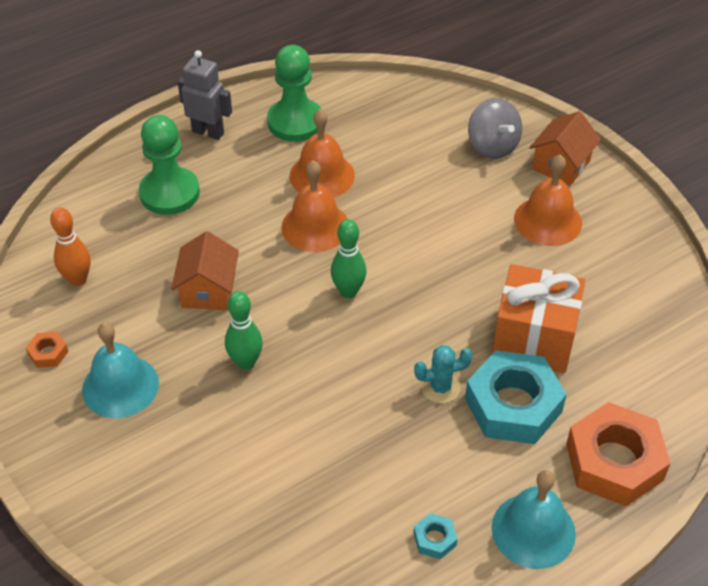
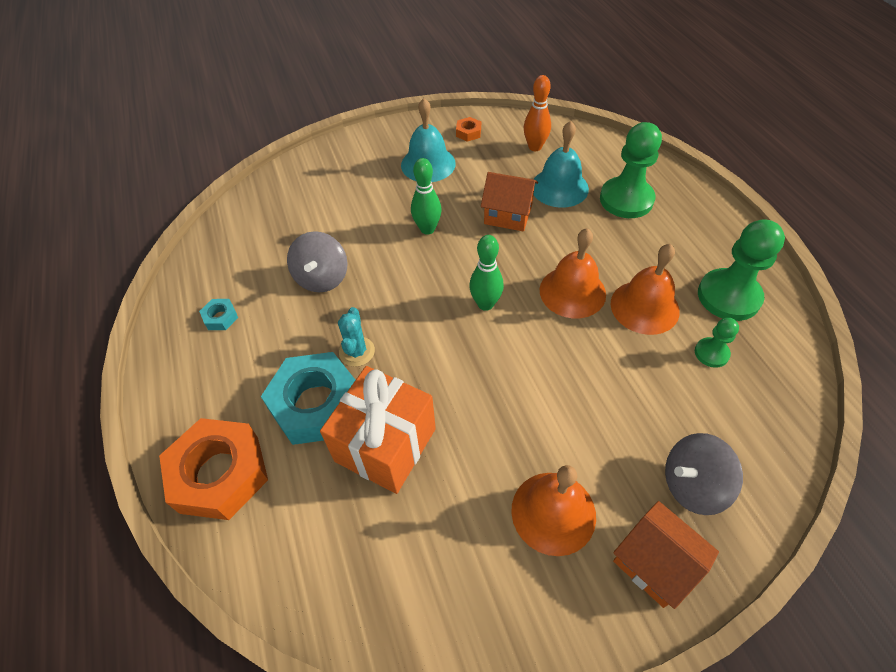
camera: 105 degrees right, 5 degrees up
(208, 132) = (709, 230): grey robot -> none
(347, 450) = (322, 278): none -> grey spinning top
(364, 134) = (711, 353): none -> green pawn
(533, 530) = (191, 386): turquoise bell -> turquoise bell (559, 187)

